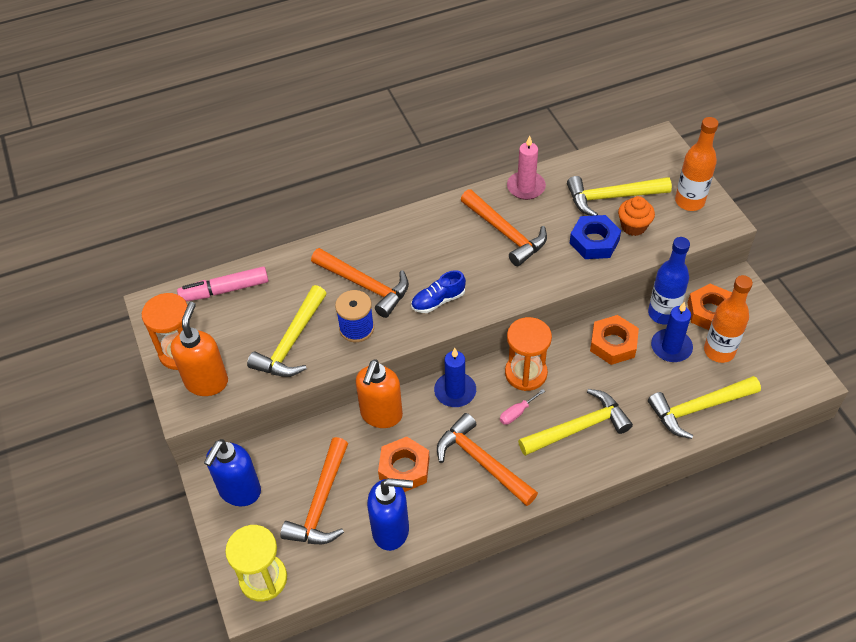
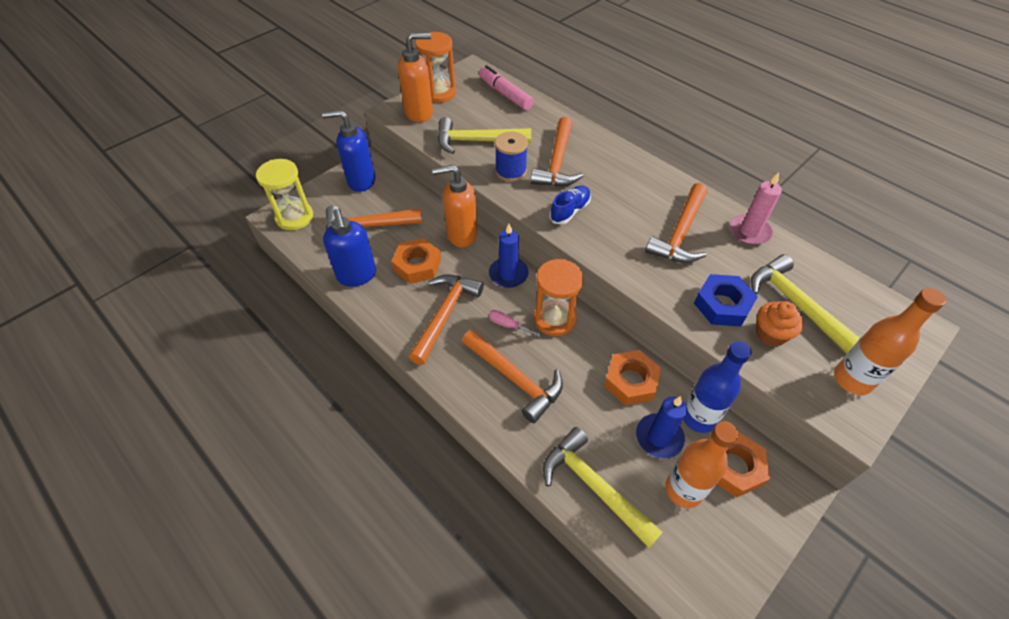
camera: 65 degrees right, 0 degrees up
(438, 301) = (570, 211): blue shoe -> blue shoe turned 90 degrees clockwise
(578, 428) = (515, 379): yellow hammer -> orange hammer

